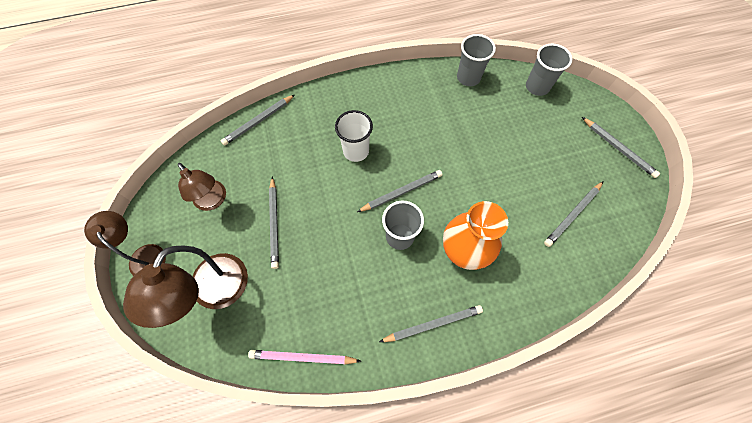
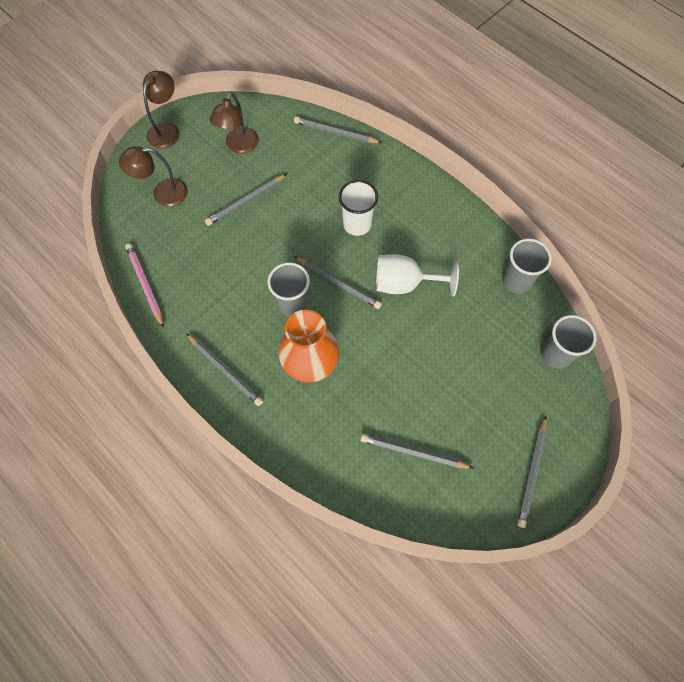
camera: 60 degrees right, 0 degrees up
(213, 293) = (163, 194): brown lamp -> brown lamp, size x0.65
(429, 147) = (404, 284): none -> white goblet

